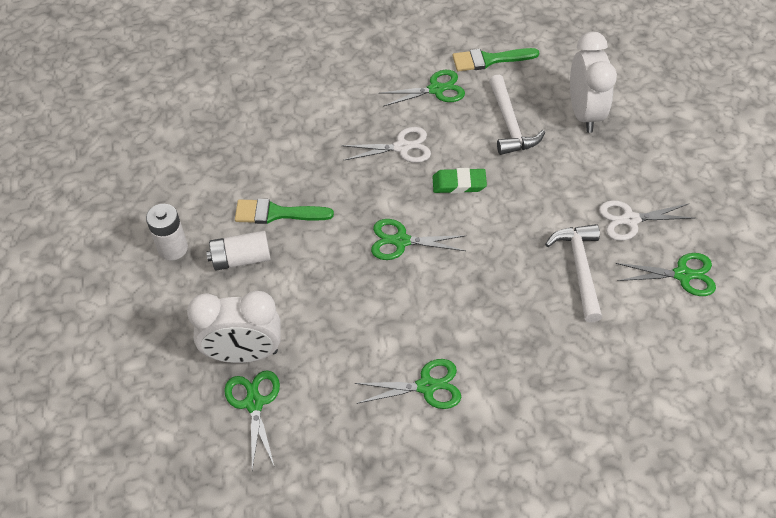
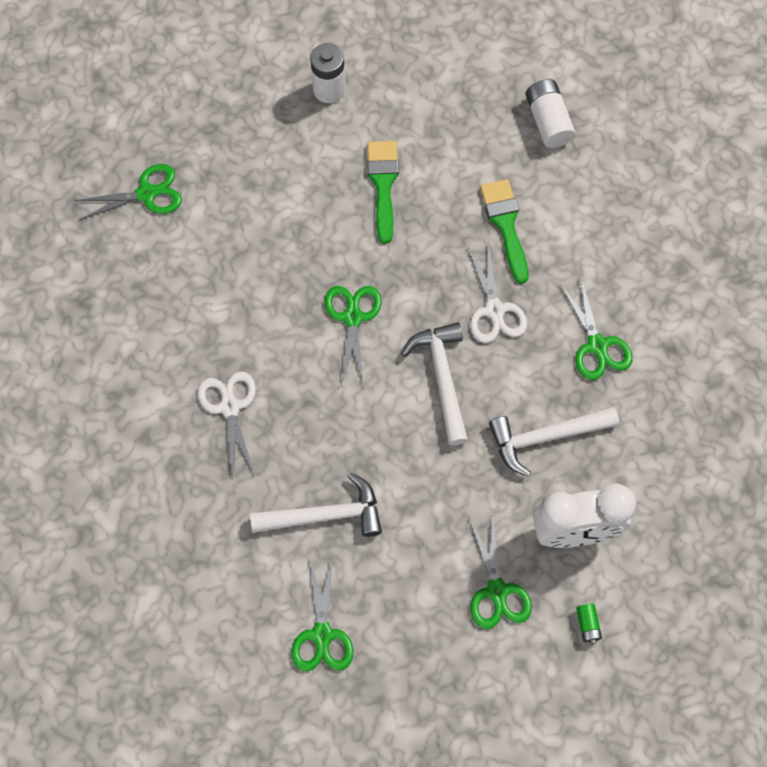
camera: 85 degrees right, 15 degrees up
(241, 259) = (319, 157): white battery -> white battery (548, 121)
(244, 354) = (202, 176): white clock -> none
(426, 386) = (168, 353): green scissors -> green scissors (497, 591)
(459, 184) = (442, 378): green eraser -> white hammer
(489, 60) = (660, 411): green brush -> green brush (505, 224)
(630, 220) = (401, 579): white scissors -> white scissors (229, 407)
(654, 112) = (587, 625): none -> green battery

